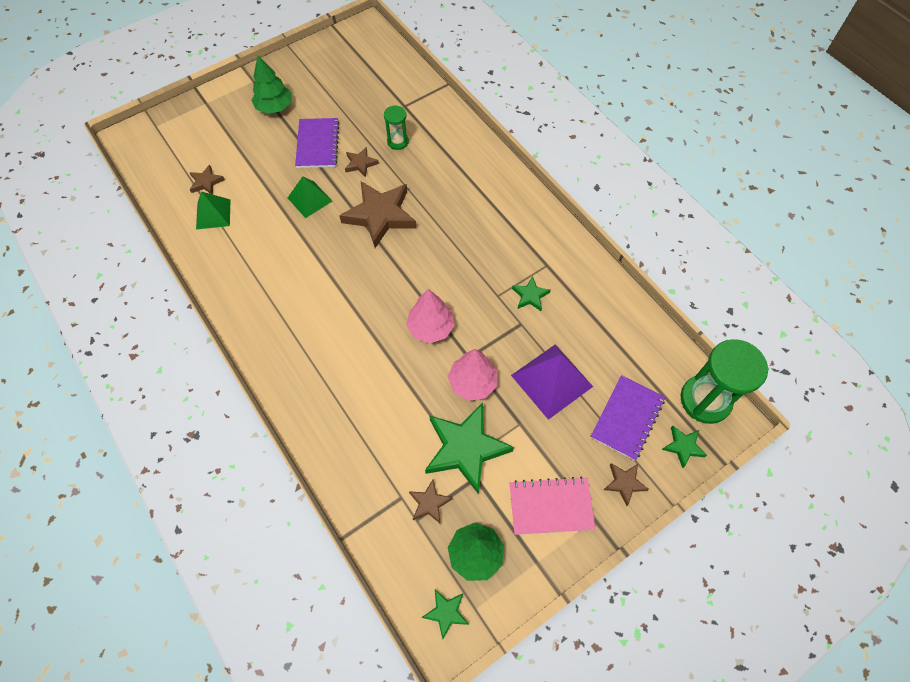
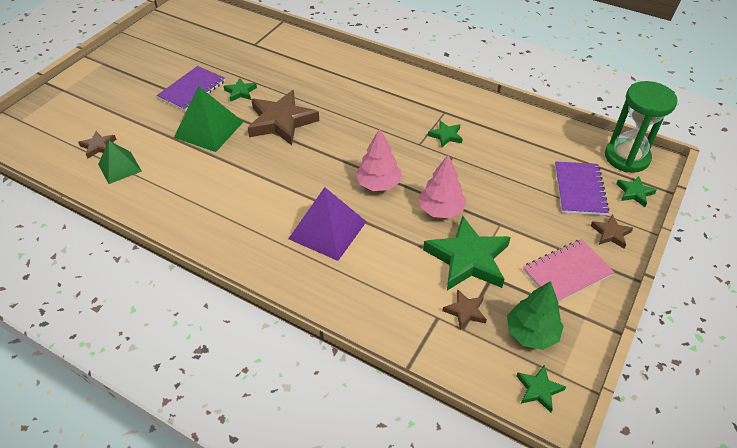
camera: 25 degrees left, 15 degrees down
(274, 107) = (135, 75): green tree -> none
(310, 199) = (209, 129): green pyramid -> green pyramid, size x1.56
(317, 144) = (192, 90): purple notebook -> purple notebook turned 60 degrees clockwise
(360, 164) = (240, 92): brown star -> green star
(398, 141) = (264, 68): green hourglass -> none
(551, 380) = (503, 186): purple pyramid -> purple pyramid (327, 230)

